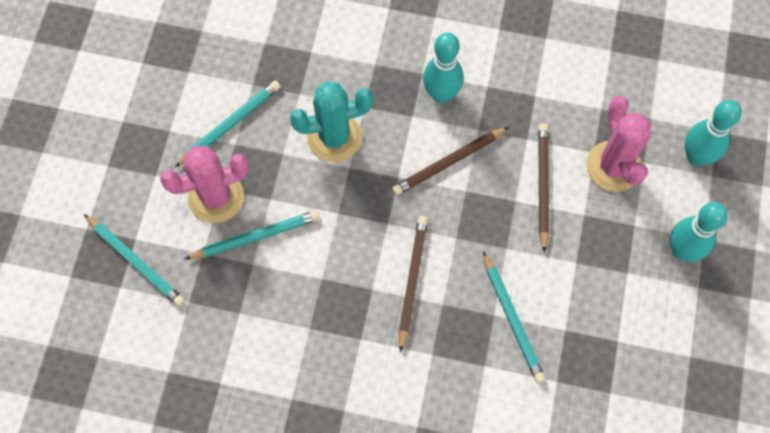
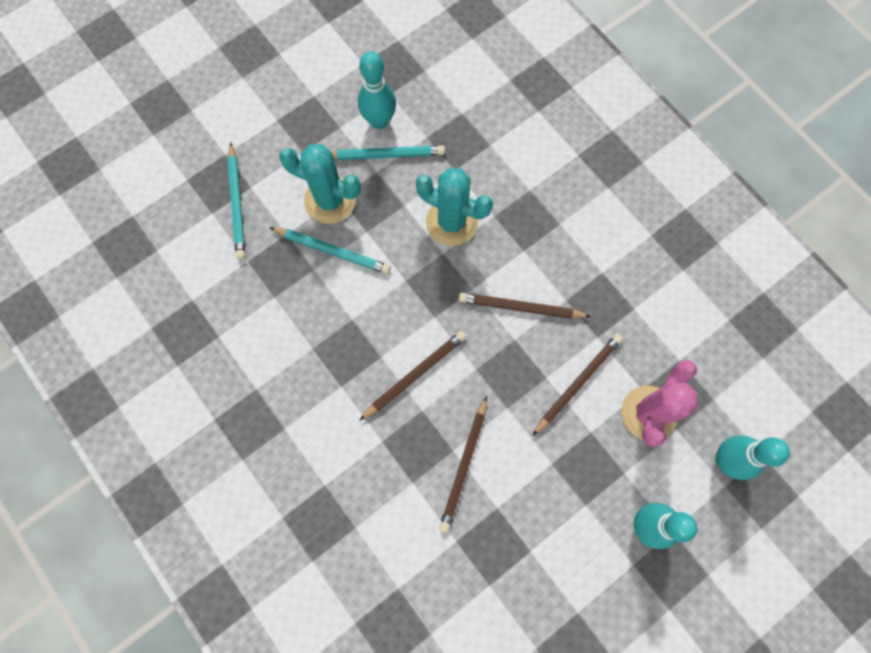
camera: 40 degrees right, 5 degrees up
(216, 197) = (330, 200): pink cactus -> turquoise cactus
(441, 94) = (560, 251): turquoise bowling pin -> turquoise bowling pin (379, 121)
(512, 319) = (464, 466): turquoise pencil -> brown pencil

